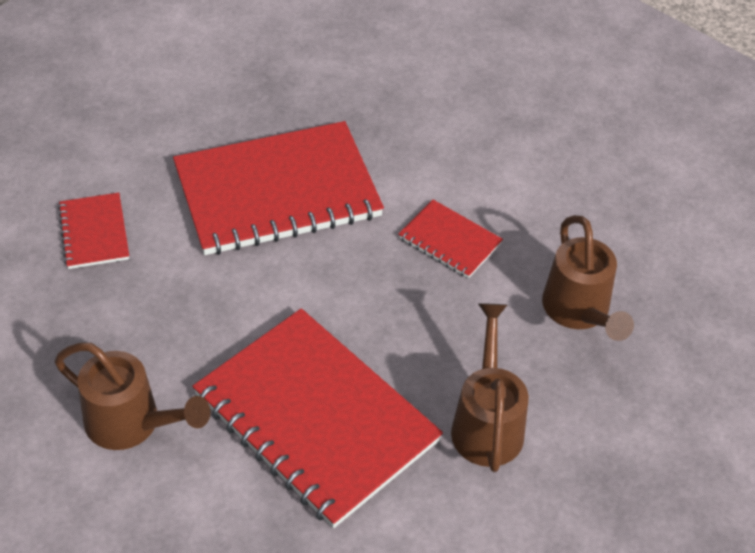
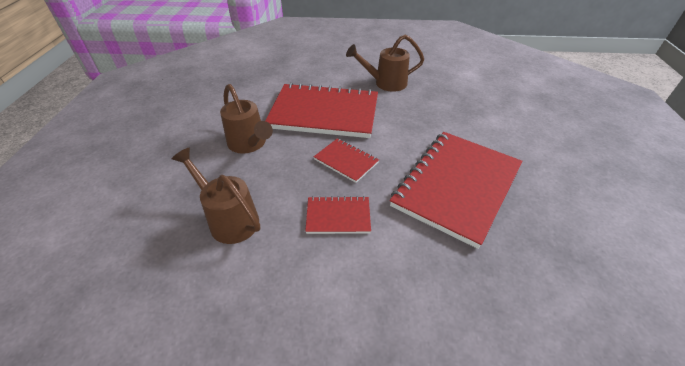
camera: 145 degrees right, 5 degrees down
(94, 232) = (496, 123): red notebook -> red notebook (346, 161)

